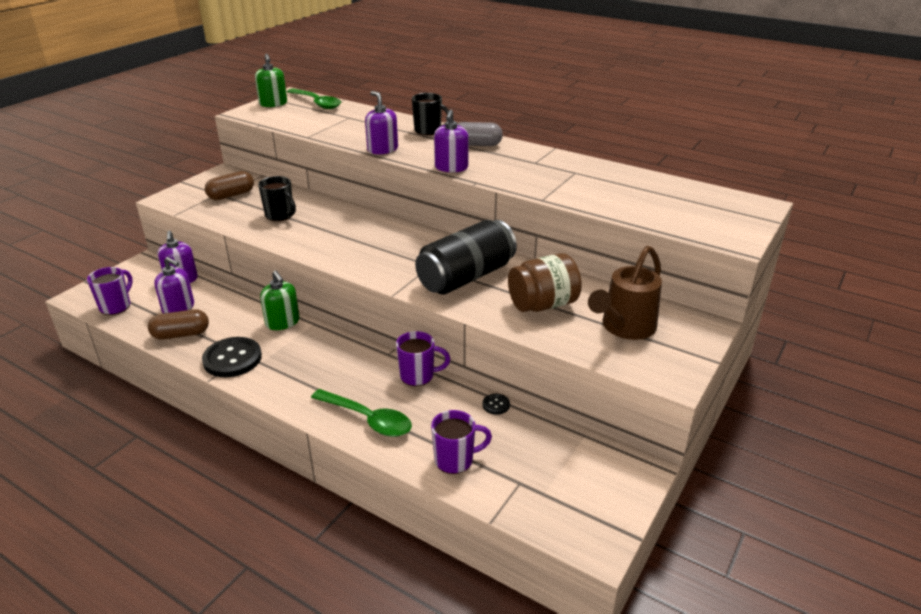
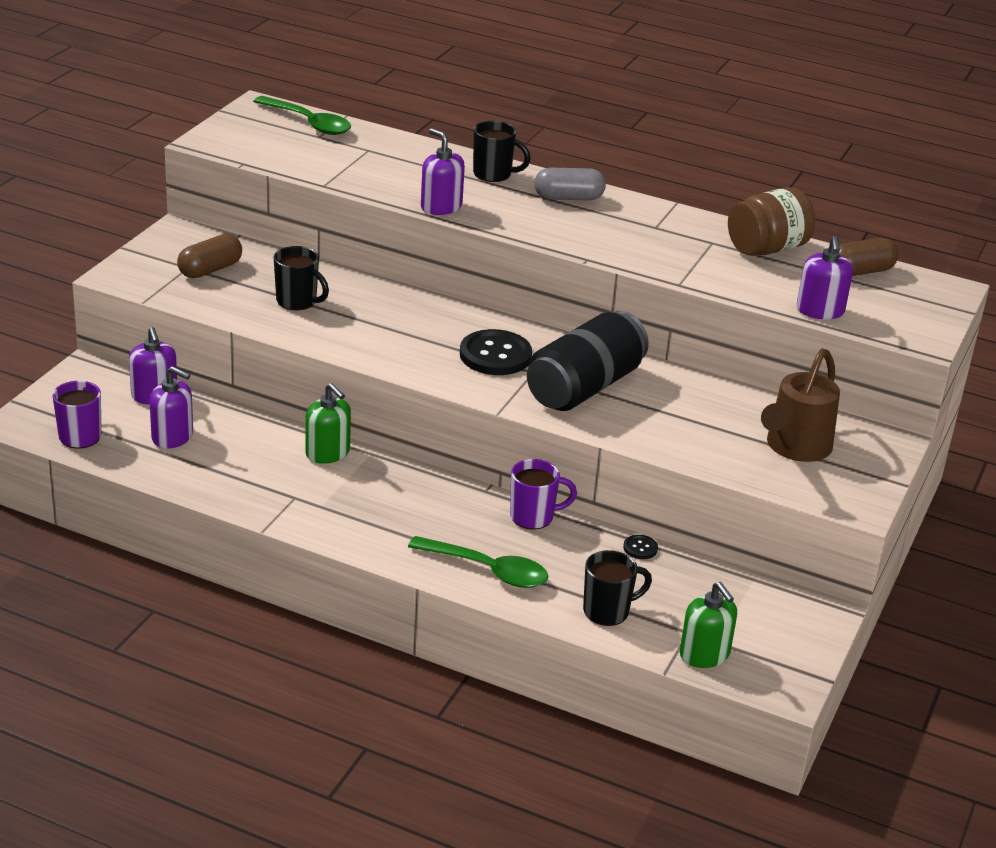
camera: 10 degrees left, 0 degrees up
(181, 334) = (195, 473): brown capsule -> brown capsule (860, 271)
(232, 359) = (282, 503): black button -> black button (495, 355)
(273, 104) = (242, 124): green soap dispenser -> green soap dispenser (704, 654)
(451, 167) = (546, 236): purple soap dispenser -> purple soap dispenser (820, 311)
(455, 460) = (608, 611): purple mug -> black mug
(543, 304) = (690, 421): brown jar -> brown jar (767, 248)

